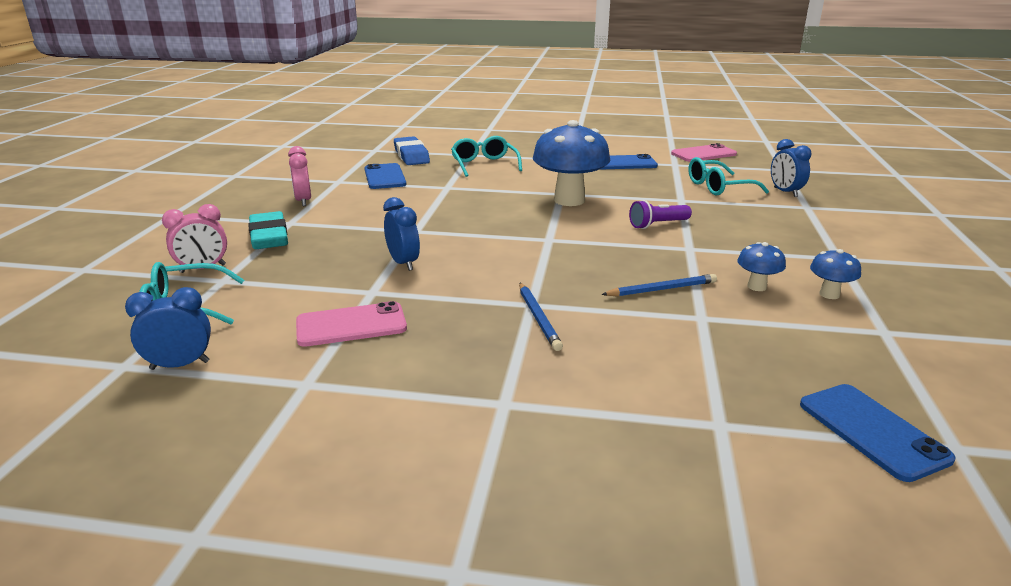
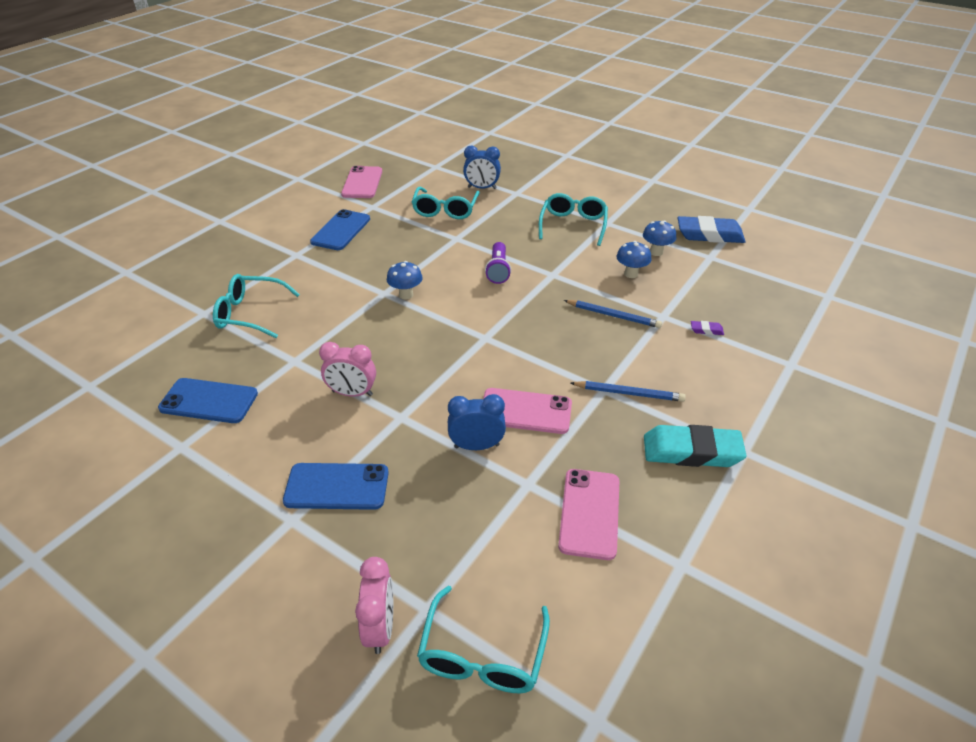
camera: 65 degrees left, 15 degrees up
(180, 365) = (615, 664): blue clock -> none
(269, 237) = (324, 547): turquoise eraser -> turquoise eraser (691, 451)
(303, 201) = (225, 494): pink clock -> pink clock (352, 393)
(411, 156) = (153, 359): blue eraser -> blue eraser (709, 235)
(464, 274) = (525, 411): none -> pink phone
(569, 200) = (406, 295): blue mushroom -> blue mushroom, size x0.46
(661, 289) = (613, 316): blue pencil -> blue pencil turned 105 degrees clockwise
(711, 349) = (706, 330): none -> purple eraser
(799, 242) = (573, 225): none -> turquoise glasses
(872, 431) = (809, 314): blue phone -> blue phone (337, 486)

